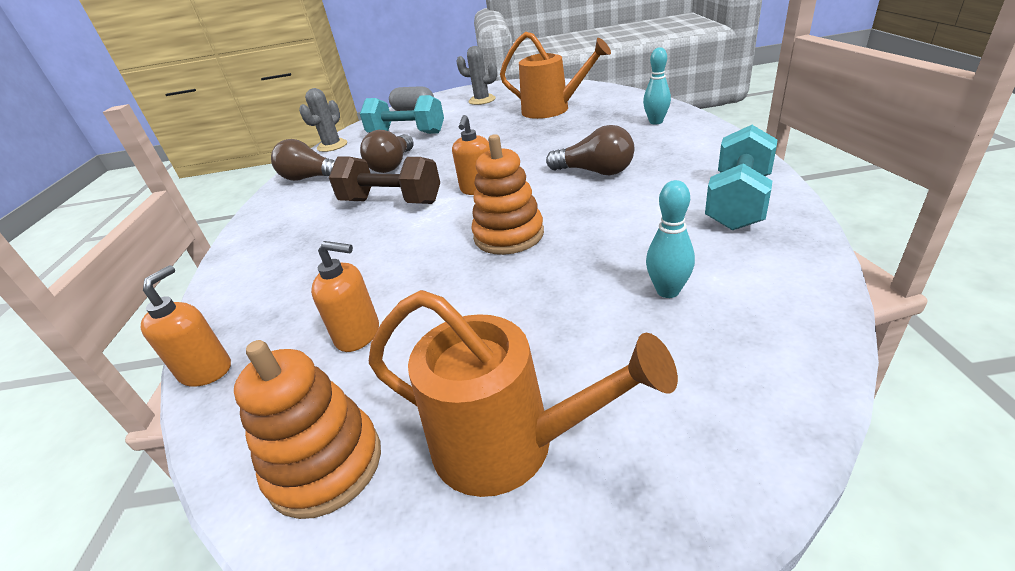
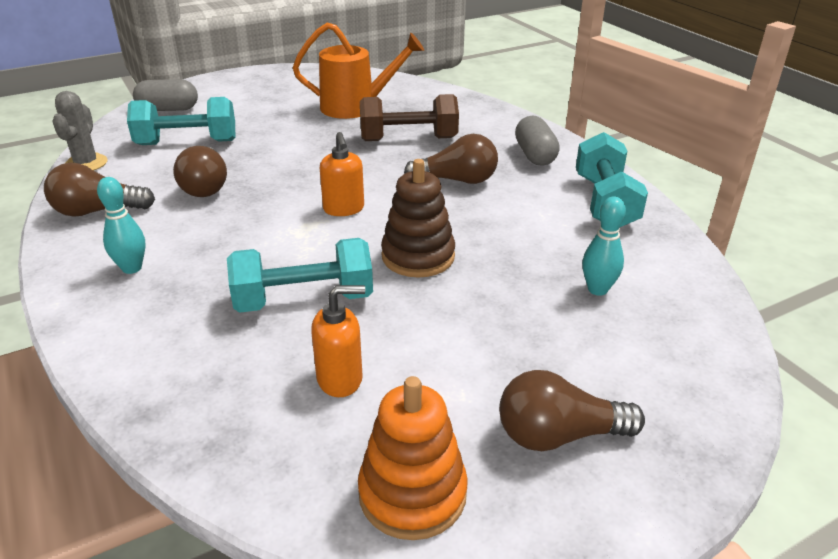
camera: 30 degrees left, 0 degrees up
(206, 371) = (190, 450): orange soap dispenser -> none
(387, 260) = (304, 300): none -> turquoise dumbbell
(391, 202) = (247, 233): brown dumbbell -> brown dumbbell (408, 139)
(482, 100) = (255, 94): grey cactus -> none
(509, 235) = (418, 256): orange stacking toy -> brown stacking toy
(510, 445) = (559, 435): orange watering can -> brown light bulb
(656, 122) = (480, 121): turquoise bowling pin -> turquoise bowling pin (132, 268)
(690, 153) = (535, 155): none -> grey capsule

